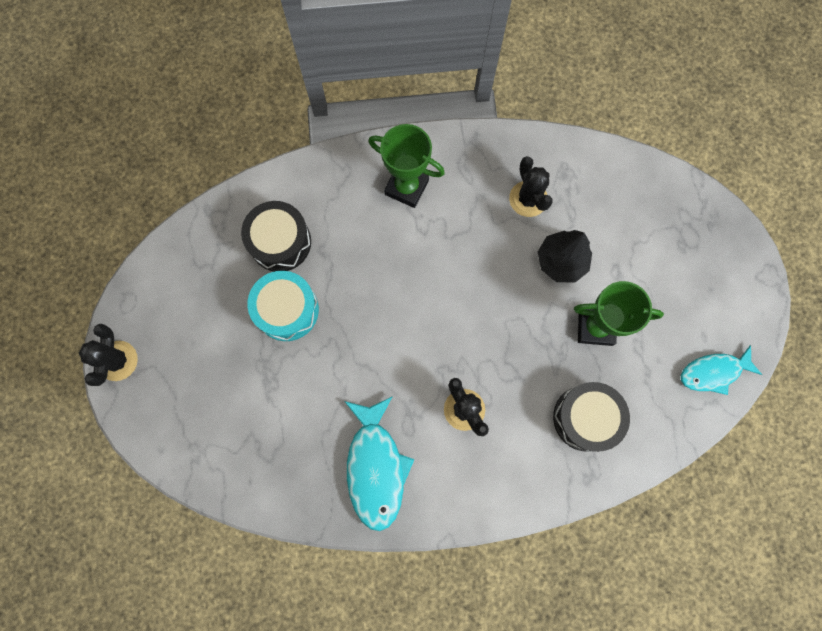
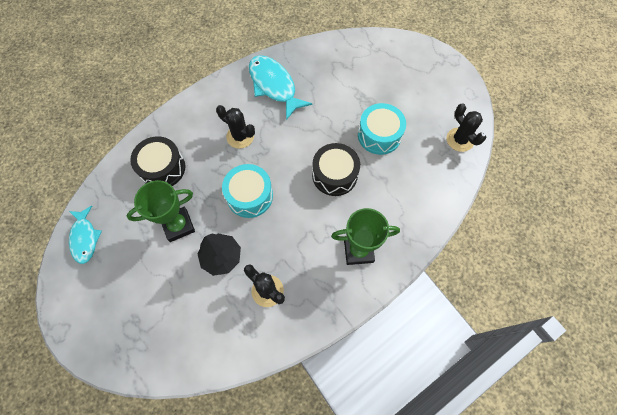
camera: 150 degrees right, 10 degrees down
(117, 361) = (449, 65): black cactus -> black cactus (460, 140)
(280, 242) = (413, 170): black drum -> black drum (334, 175)
(493, 318) = (249, 196): none -> turquoise drum
(713, 372) = (85, 238): turquoise fish -> turquoise fish turned 120 degrees clockwise

